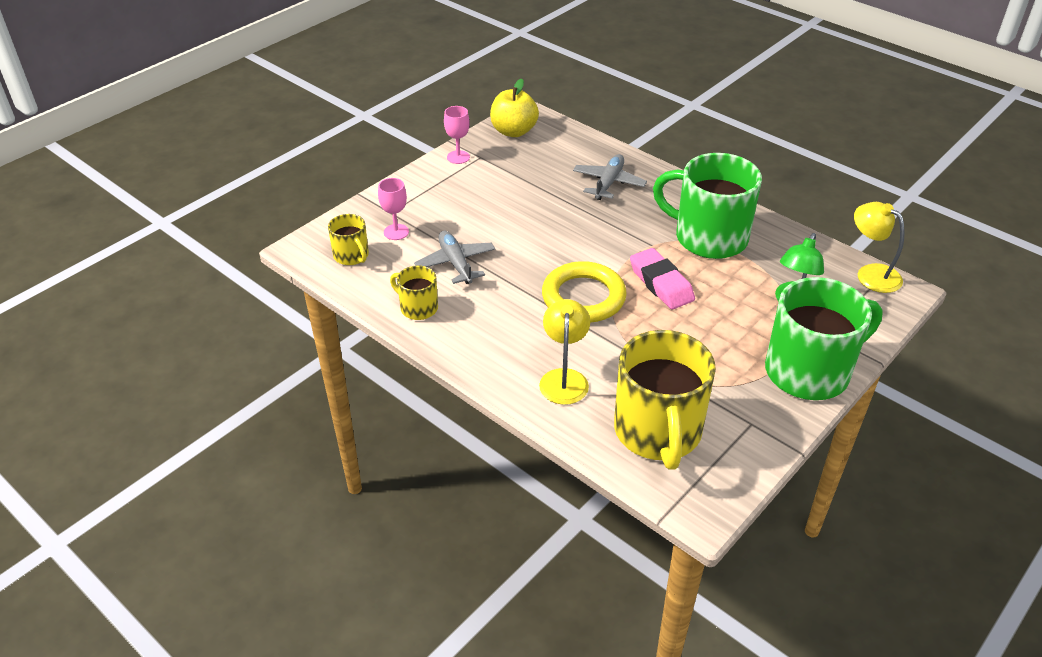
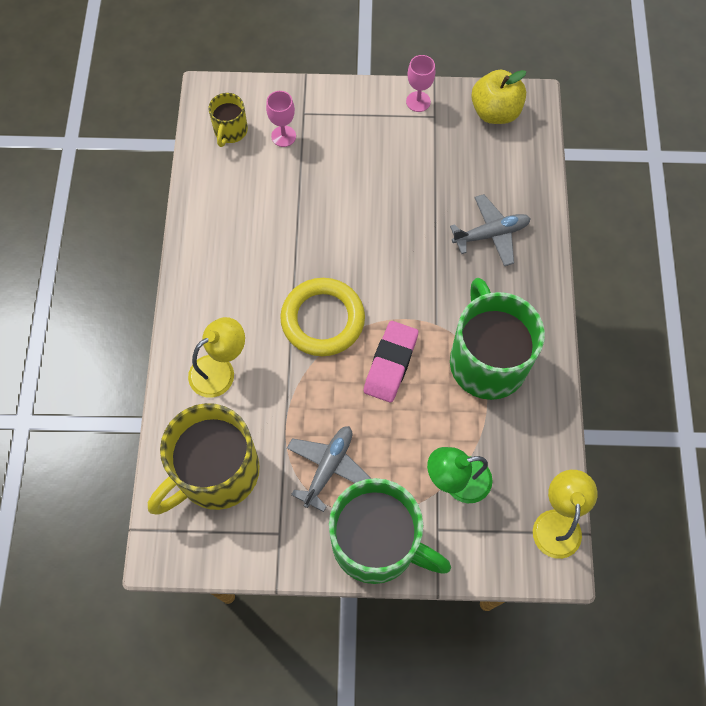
camera: 50 degrees right, 25 degrees up
(418, 308) = (212, 218): yellow mug -> none
(456, 263) = (283, 204): grey plane -> grey plane (328, 467)

